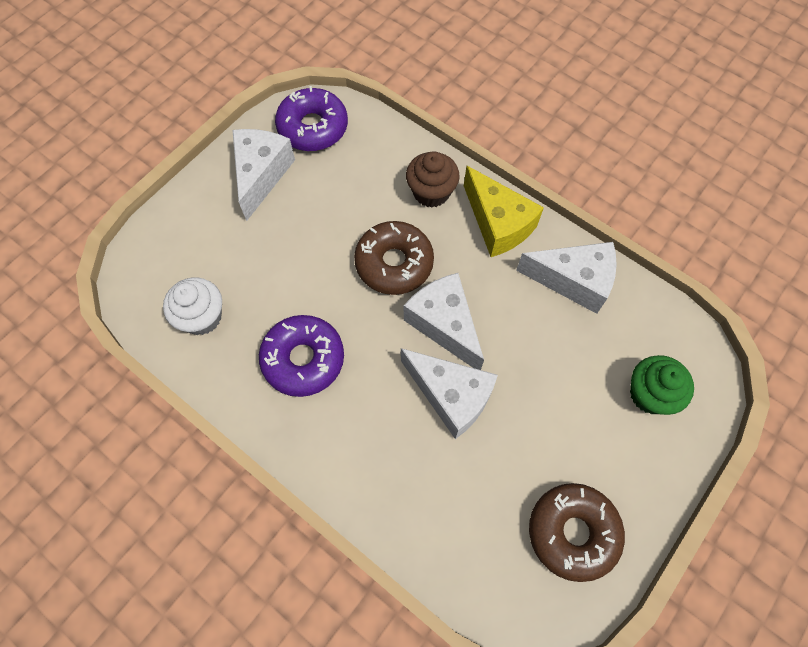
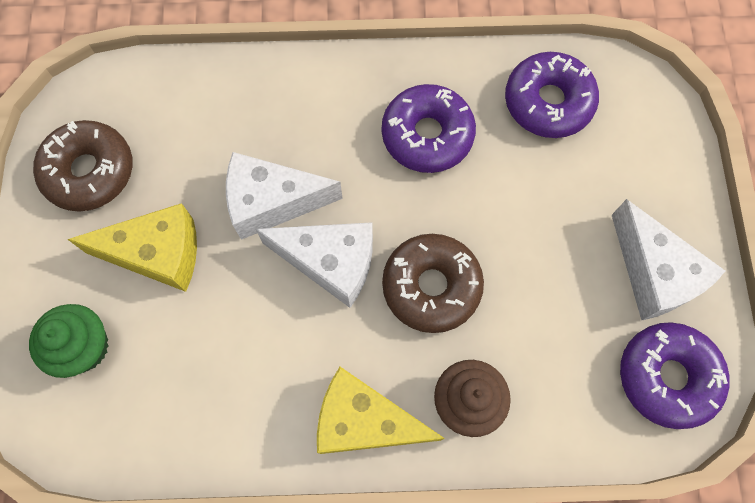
camera: 140 degrees right, 5 degrees up
(202, 317) = (548, 102): white cupcake -> purple donut
(559, 422) = (157, 254): none -> yellow cheese
(573, 281) = (235, 415): white cheese -> none

